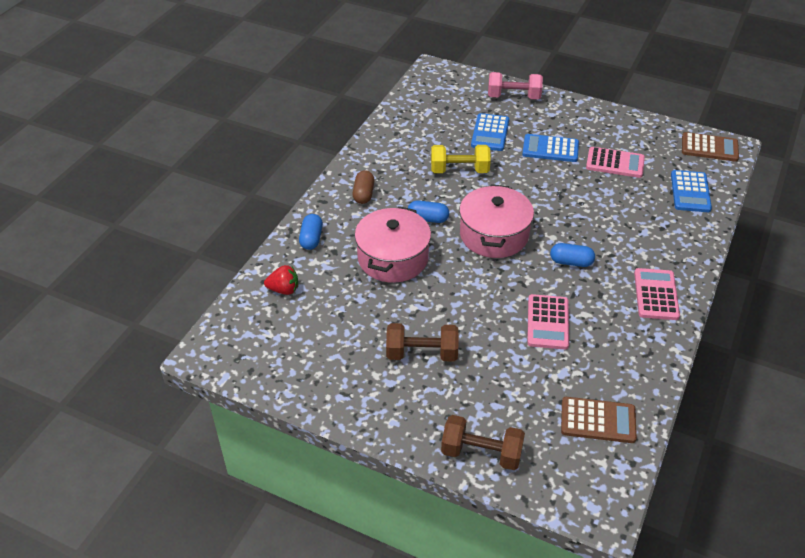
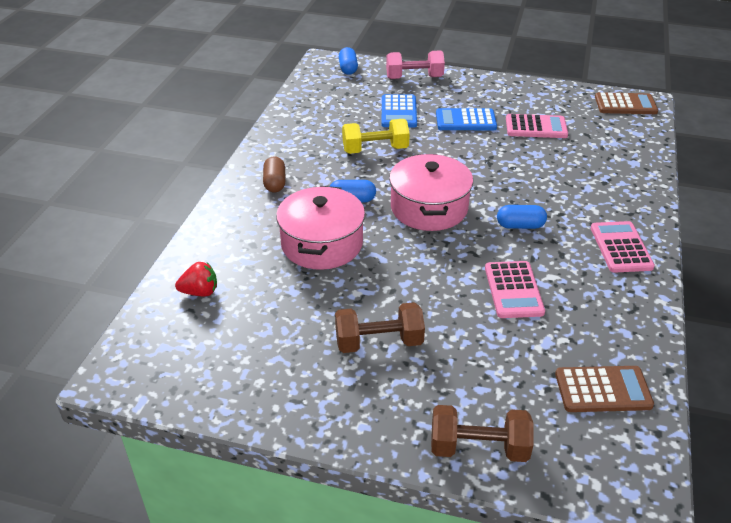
camera: 10 degrees left, 5 degrees down
(311, 239) = (223, 234): blue capsule -> blue capsule (348, 69)
(690, 192) = (621, 146): blue calculator -> none

